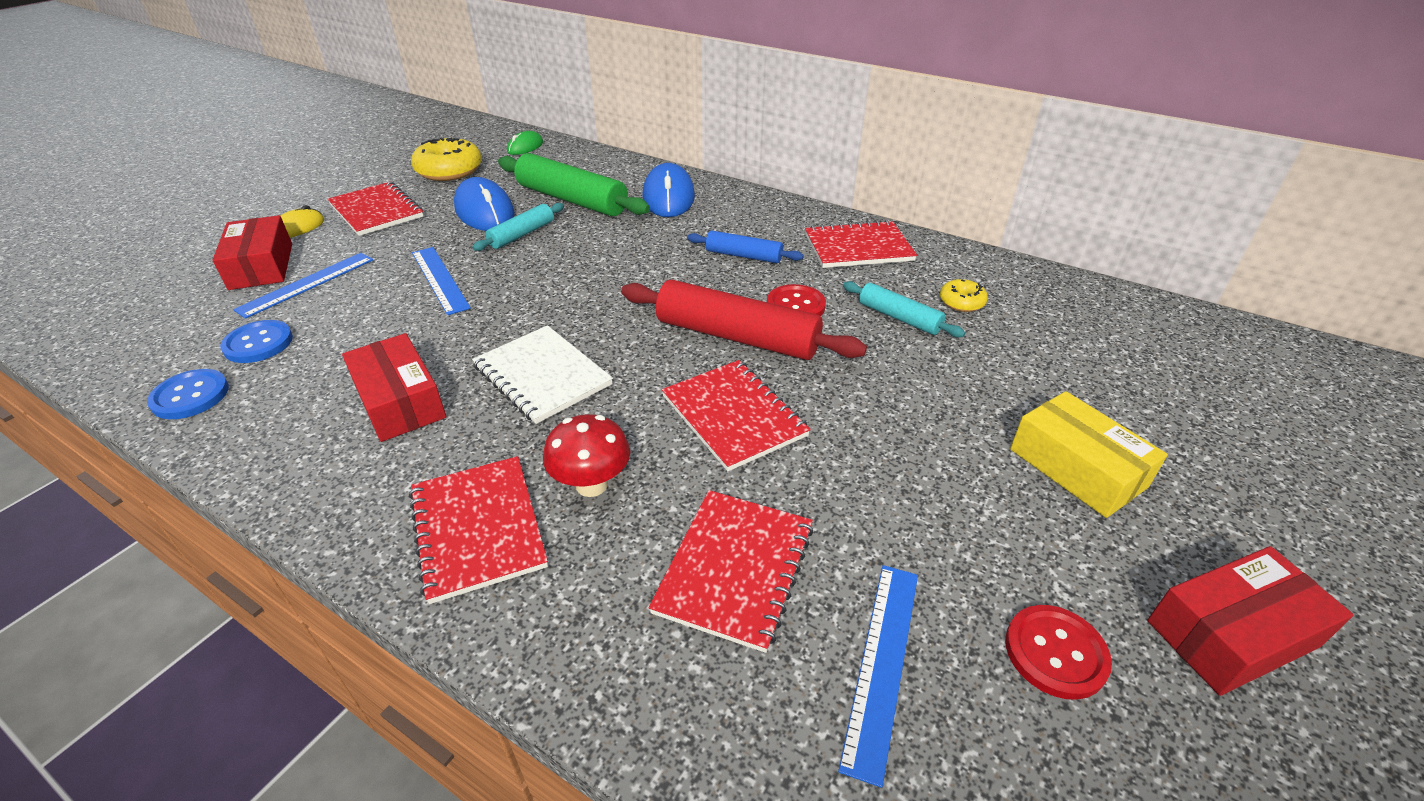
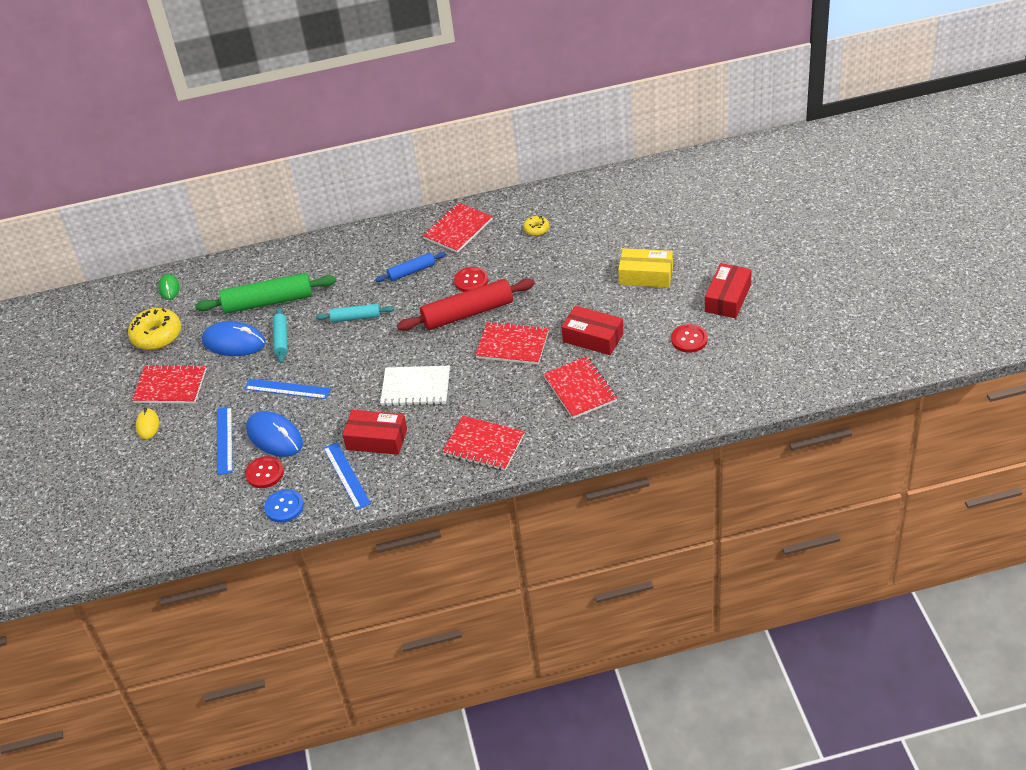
camera: 40 degrees left, 5 degrees up
(258, 343) = (265, 473): blue button -> red button
(261, 266) = (178, 453): red box -> red box (593, 338)
(591, 485) = (499, 404): red mushroom -> none
(668, 197) = (319, 263): blue mouse -> blue mouse (274, 437)
(882, 663) = (649, 378): blue ruler -> blue ruler (346, 475)
(899, 318) = (520, 256): turquoise rolling pin -> turquoise rolling pin (356, 318)

